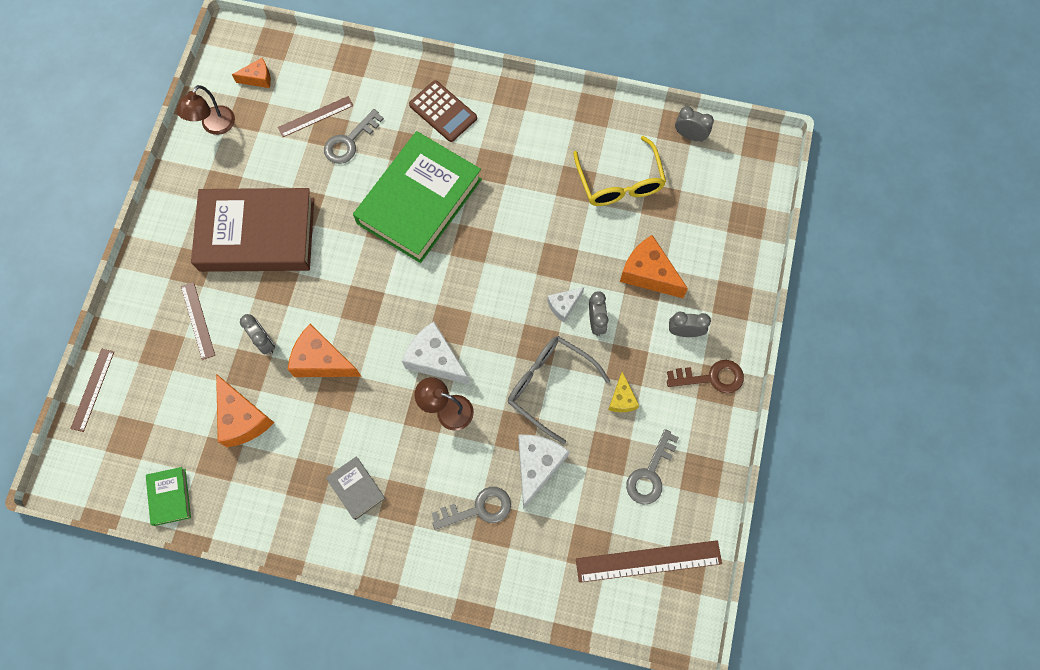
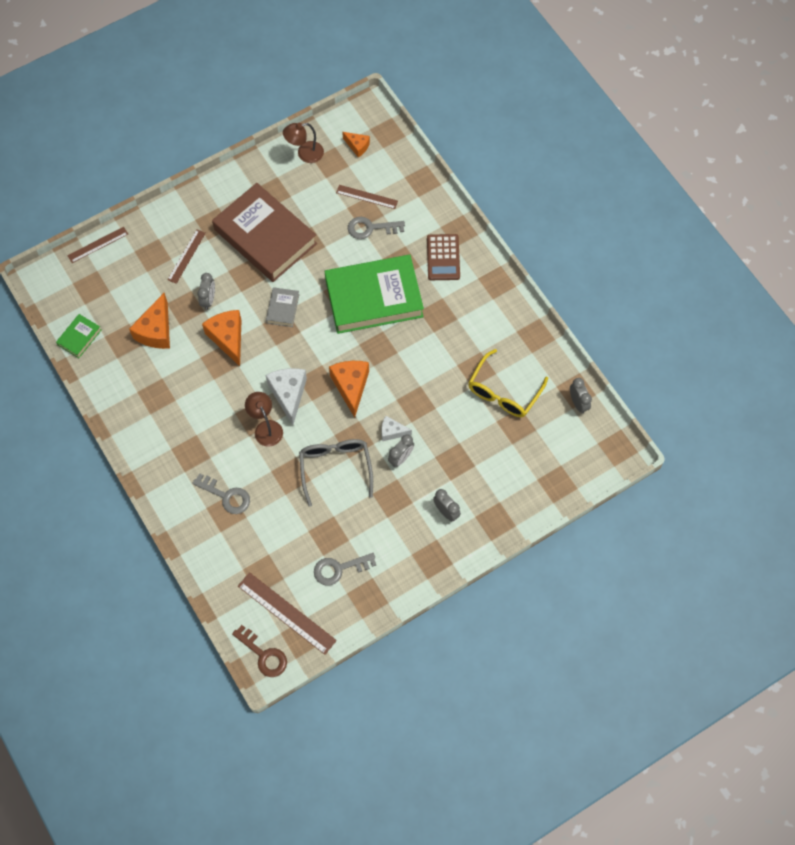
camera: 45 degrees right, 5 degrees down
(356, 489) = (175, 423): grey book -> grey book (282, 309)
(537, 466) = (282, 504): white cheese -> none
(621, 399) = (368, 514): yellow cheese -> none
(648, 273) = (461, 459): orange cheese -> orange cheese (351, 387)
(711, 377) = (432, 551): brown key -> brown key (263, 654)

